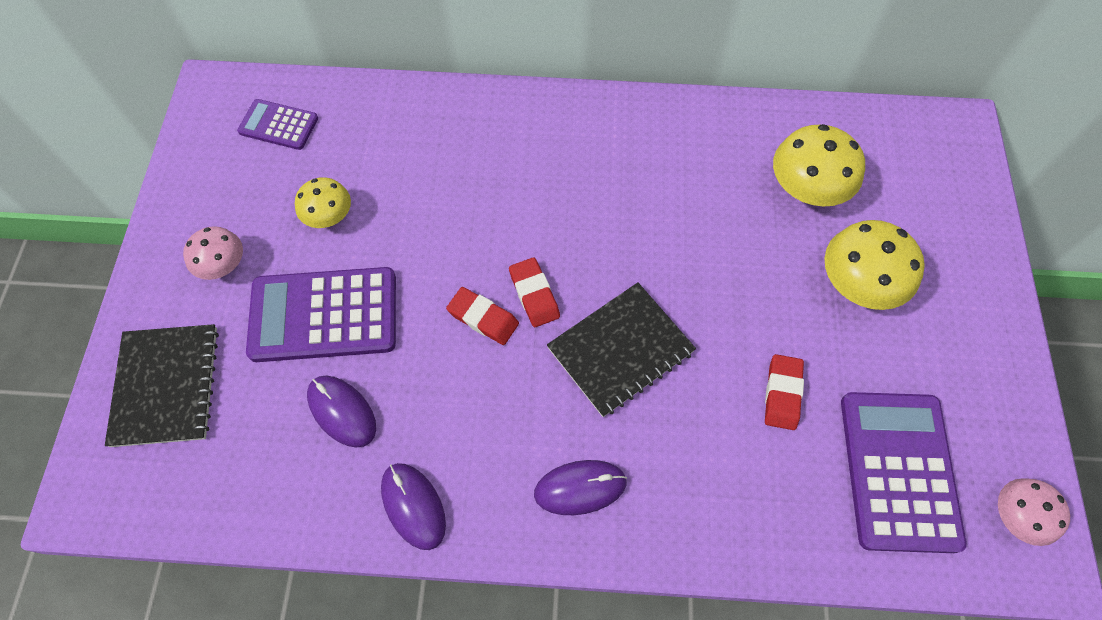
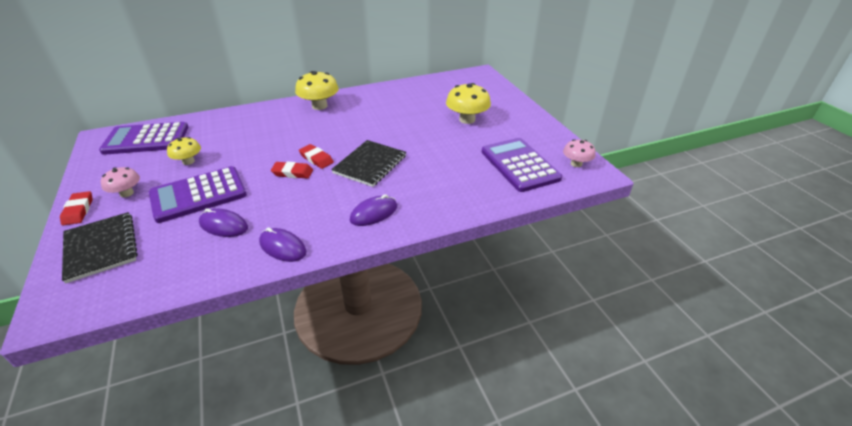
camera: 25 degrees left, 25 degrees down
(278, 125) = (146, 139): purple calculator -> purple calculator, size x1.83
(782, 394) = (454, 157): red eraser -> red eraser (78, 211)
(806, 189) = (428, 100): yellow mushroom -> yellow mushroom (319, 106)

